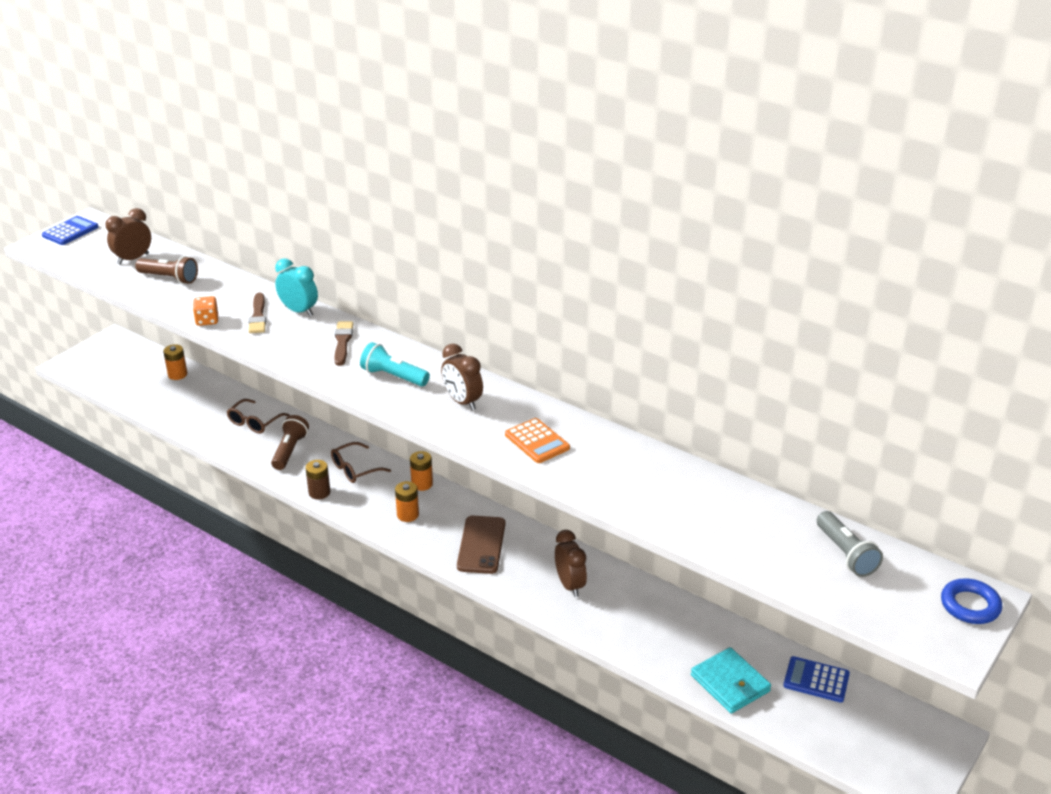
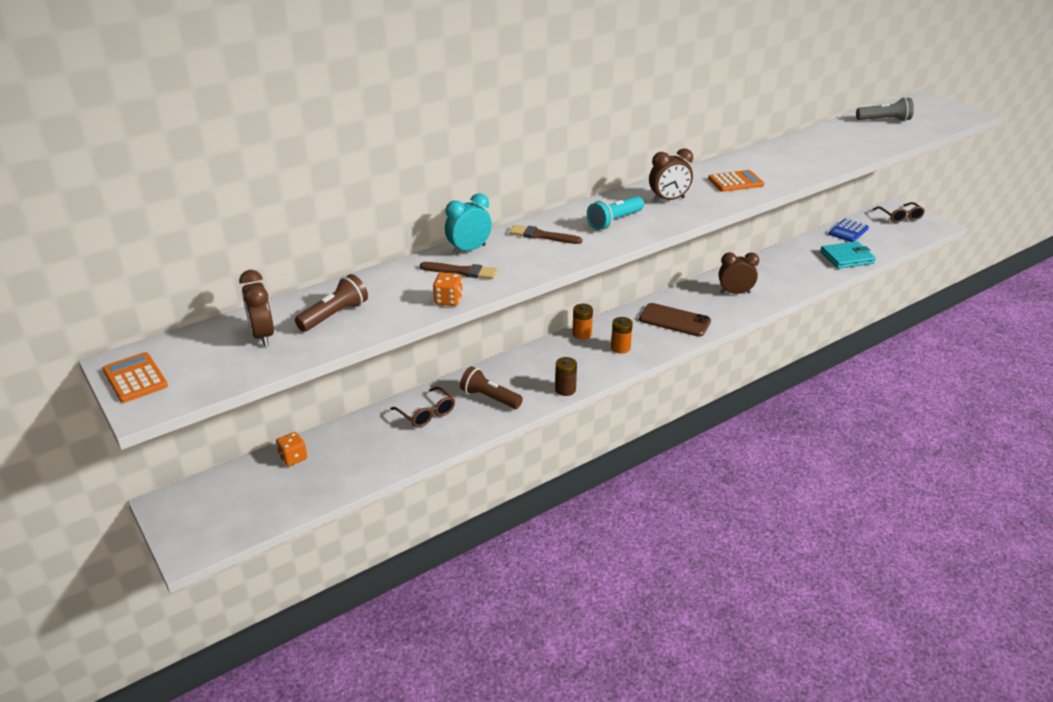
camera: 70 degrees left, 0 degrees up
(70, 231) = (135, 378): blue calculator -> orange calculator
(177, 374) = (293, 458): orange battery -> orange dice
(355, 469) = (541, 365): brown glasses -> brown glasses (900, 217)
(970, 605) = (933, 103): blue ring -> none

